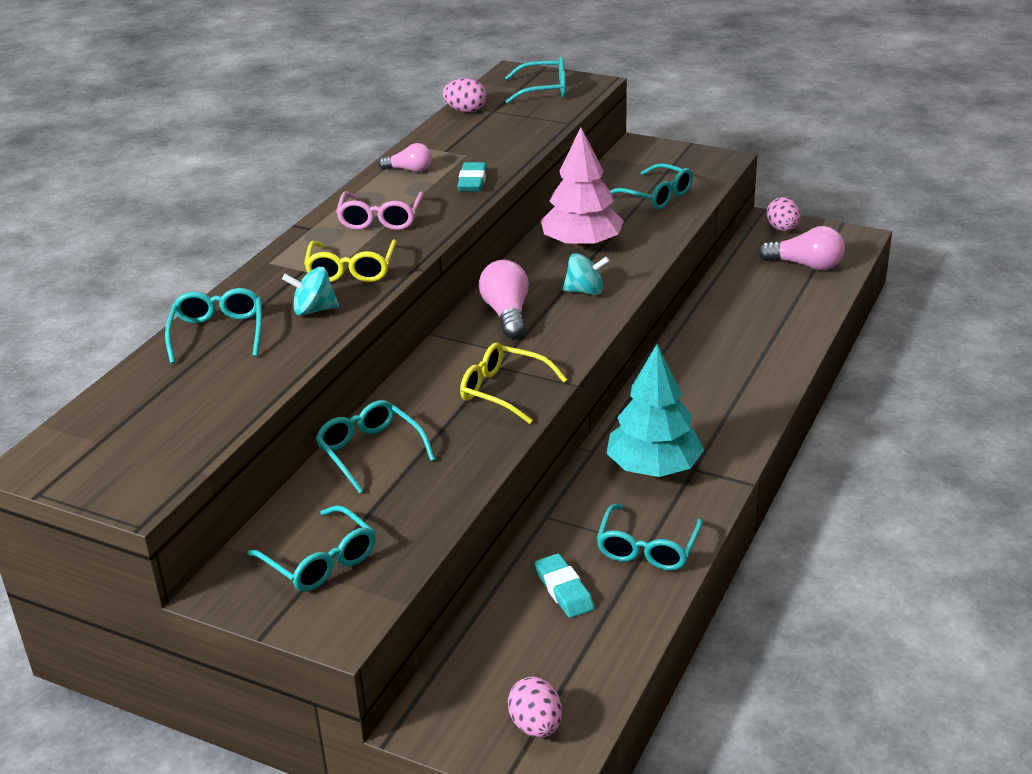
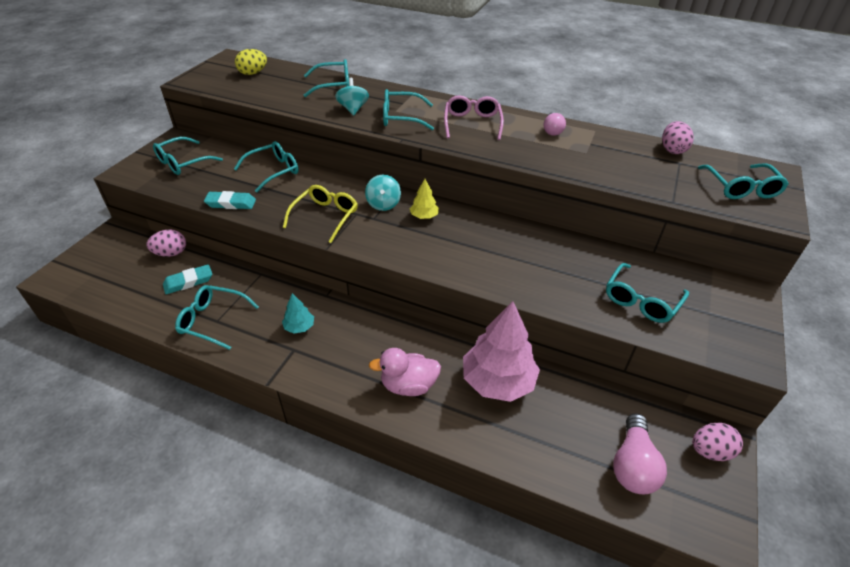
camera: 85 degrees right, 10 degrees up
(130, 424) = (253, 73): none -> yellow egg
(351, 270) = (401, 117): yellow glasses -> turquoise glasses
(380, 219) = (472, 123): pink glasses -> pink glasses turned 90 degrees clockwise
(472, 181) = (538, 156): turquoise eraser -> turquoise eraser (231, 203)
(507, 314) = (424, 216): pink light bulb -> yellow tree
(536, 726) = (86, 271): pink egg -> pink egg (171, 253)
(581, 245) = (535, 252): pink tree -> pink tree (498, 381)
(585, 291) = (458, 254): turquoise spinning top -> turquoise spinning top (383, 204)
(654, 468) = (299, 327): turquoise tree -> turquoise tree, size x0.46
(737, 382) = (408, 385): none -> pink duck

